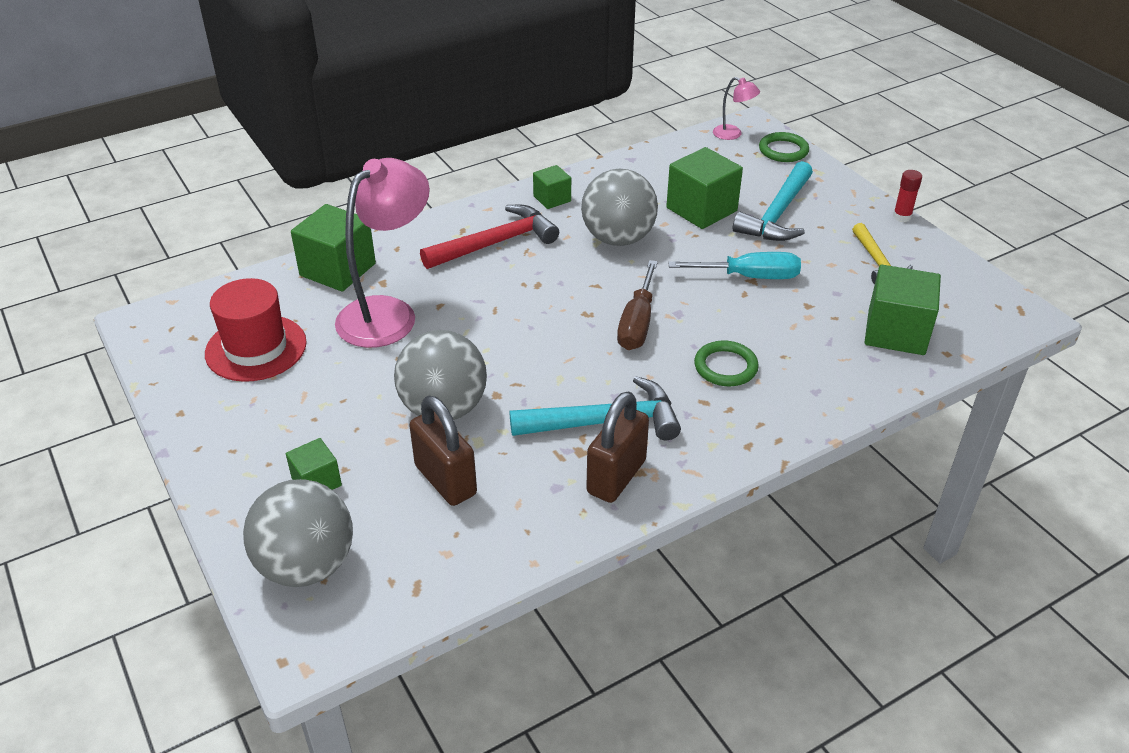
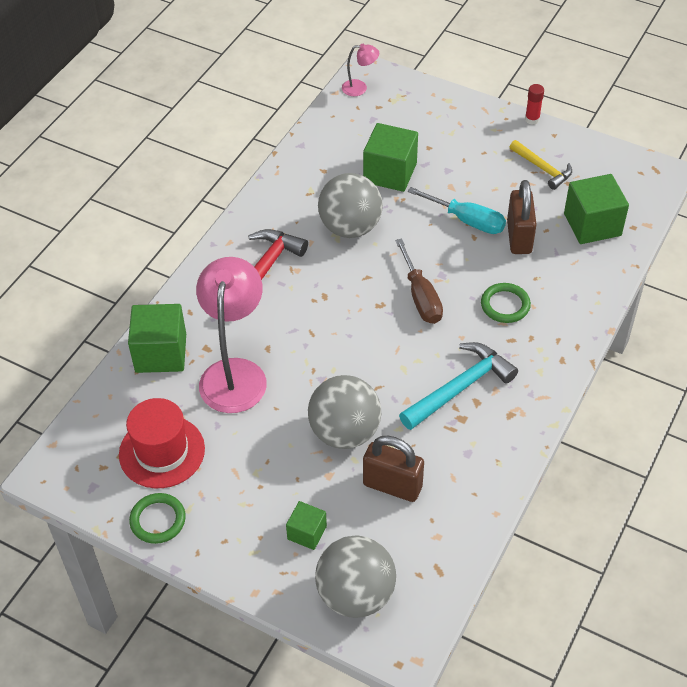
camera: 30 degrees left, 10 degrees up
(552, 199) = (271, 211): green cube -> none
(616, 477) = (499, 425): brown padlock -> brown padlock (519, 237)
(749, 277) = (467, 220): turquoise screwdriver -> turquoise screwdriver turned 60 degrees clockwise
(777, 214) = (446, 154): turquoise hammer -> none
(783, 150) = (408, 89): green ring -> green ring (158, 520)

